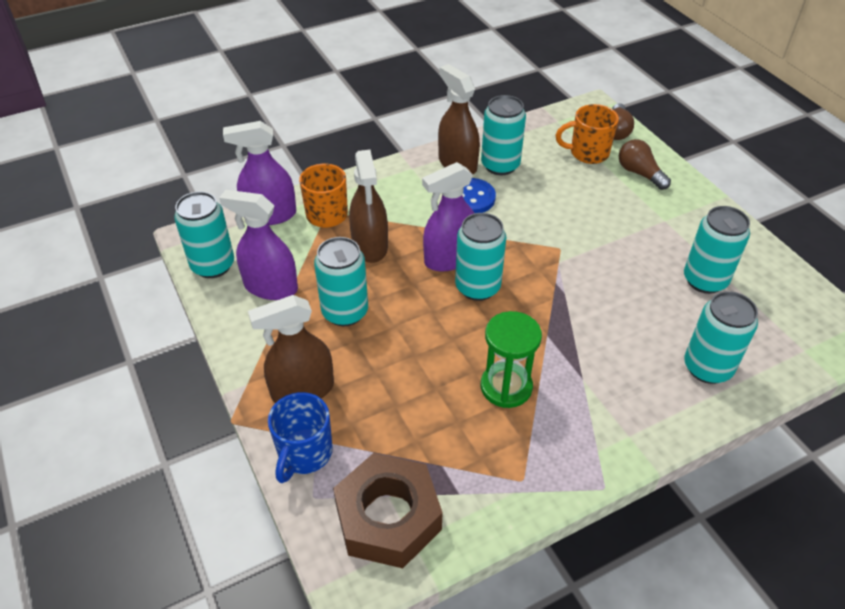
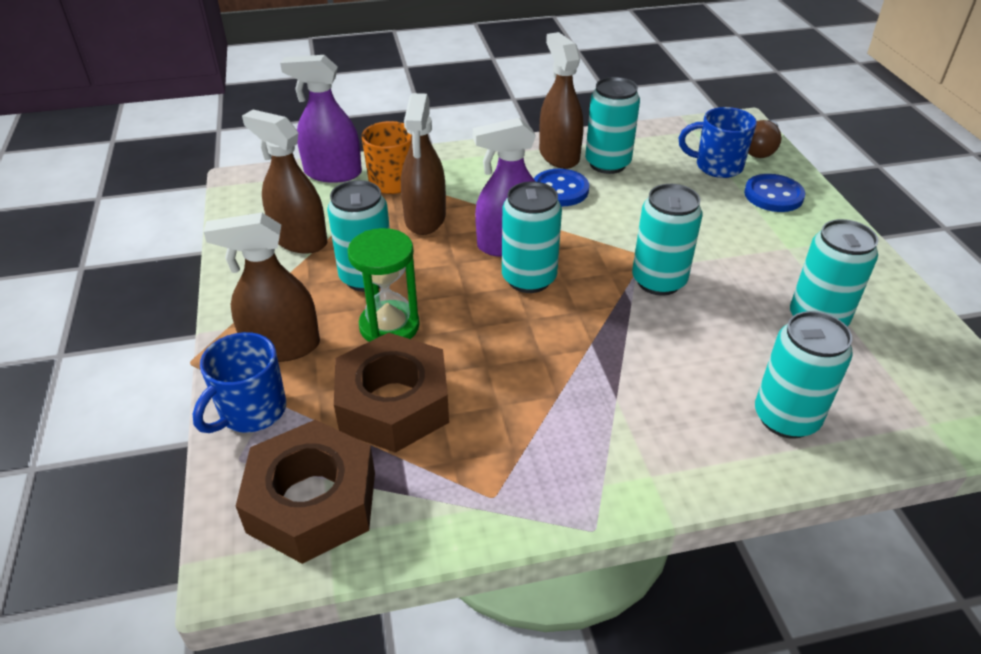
camera: 15 degrees right, 5 degrees down
(213, 265) = (250, 210): turquoise can -> turquoise can (658, 281)
(270, 287) = (299, 240): purple spray bottle -> brown spray bottle
(415, 421) = (393, 404): none -> brown nut
(506, 387) = (517, 389): green hourglass -> green hourglass (389, 326)
(588, 153) = (717, 166): orange mug -> blue mug
(639, 173) = (773, 195): brown light bulb -> blue button

